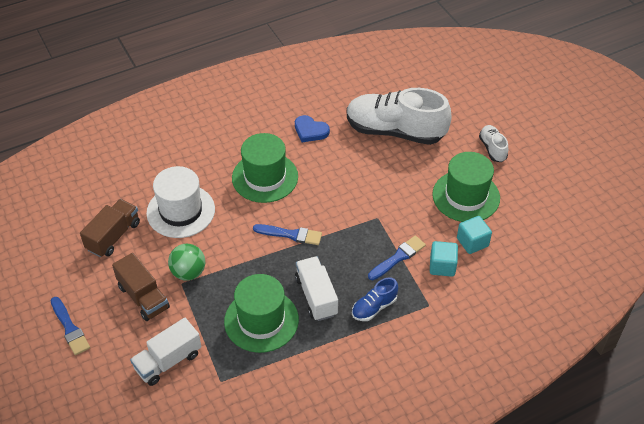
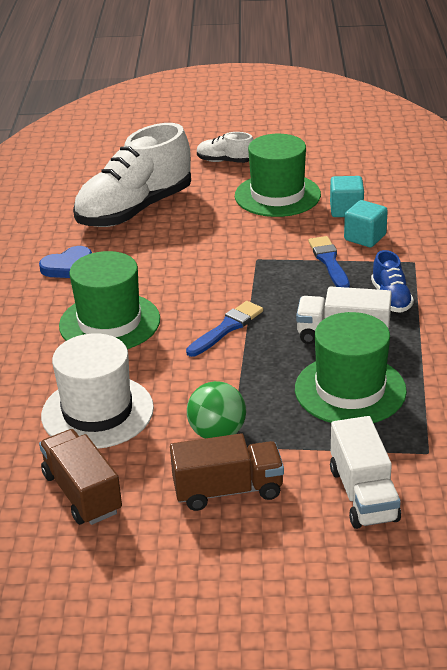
camera: 60 degrees left, 15 degrees down
(70, 328) = (228, 589): blue brush -> none

